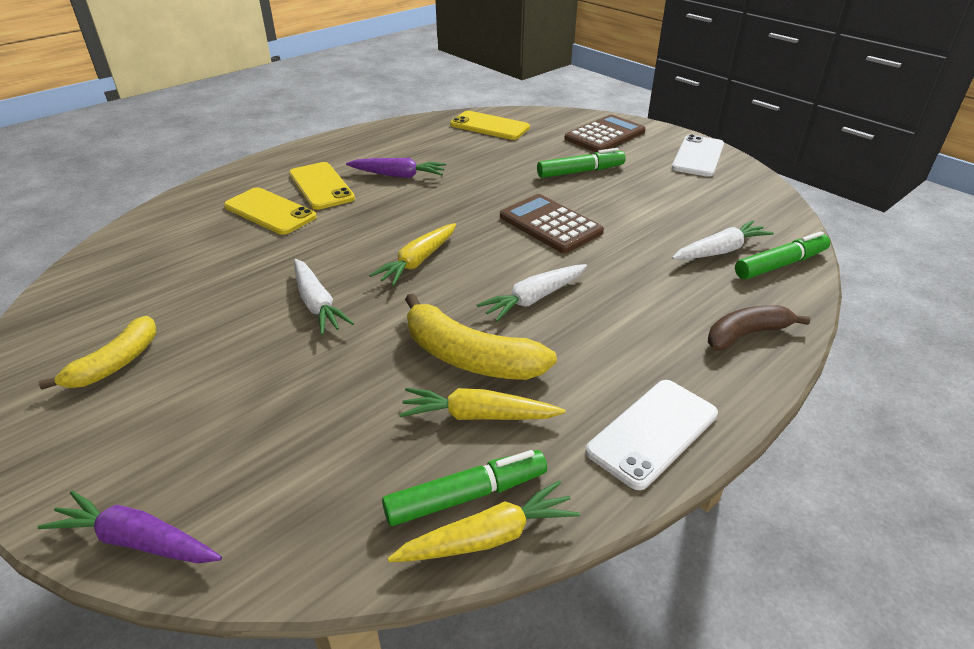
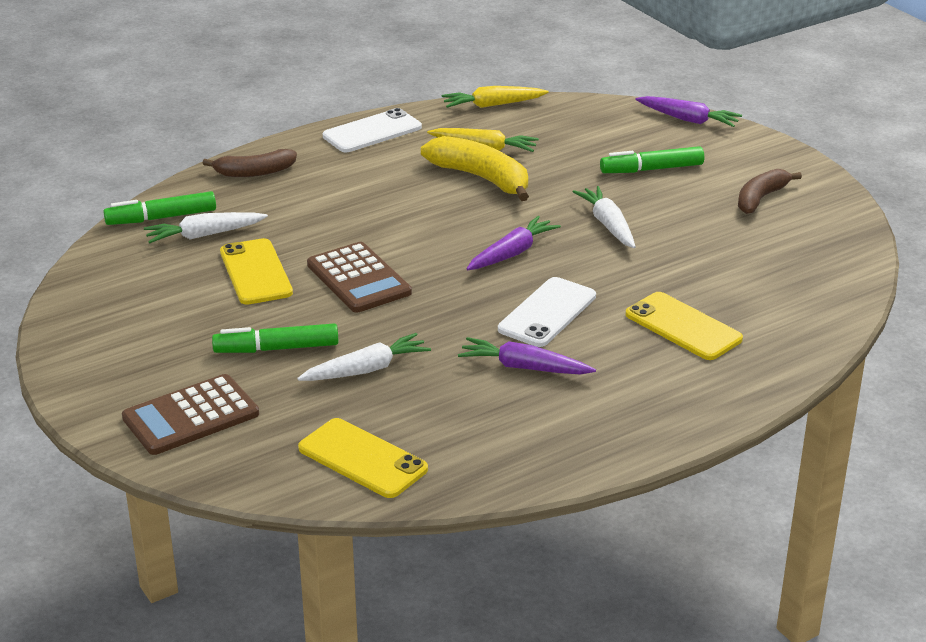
camera: 170 degrees left, 5 degrees down
(116, 363) = (760, 198): yellow banana -> brown banana
(321, 186) = (627, 359): yellow phone -> yellow phone (255, 272)
(418, 261) = (512, 253): yellow carrot -> purple carrot
(466, 495) = (501, 118): green marker -> green marker (651, 169)
(534, 298) = (412, 211): white carrot -> white carrot (366, 370)
(698, 156) = (94, 359): white phone -> white phone (547, 313)

